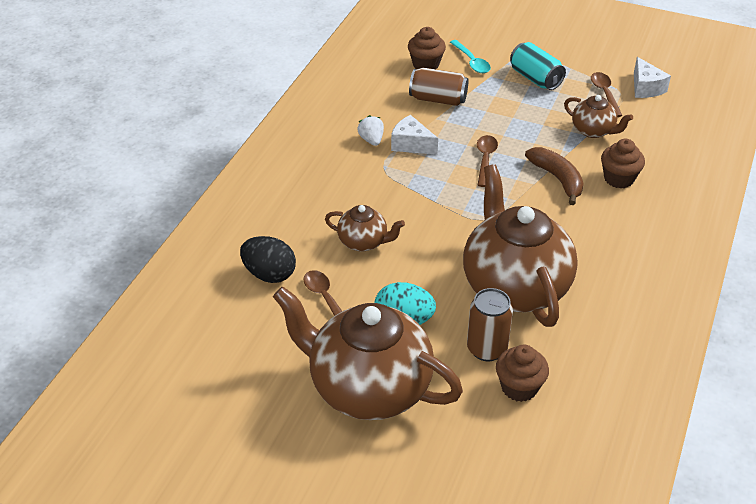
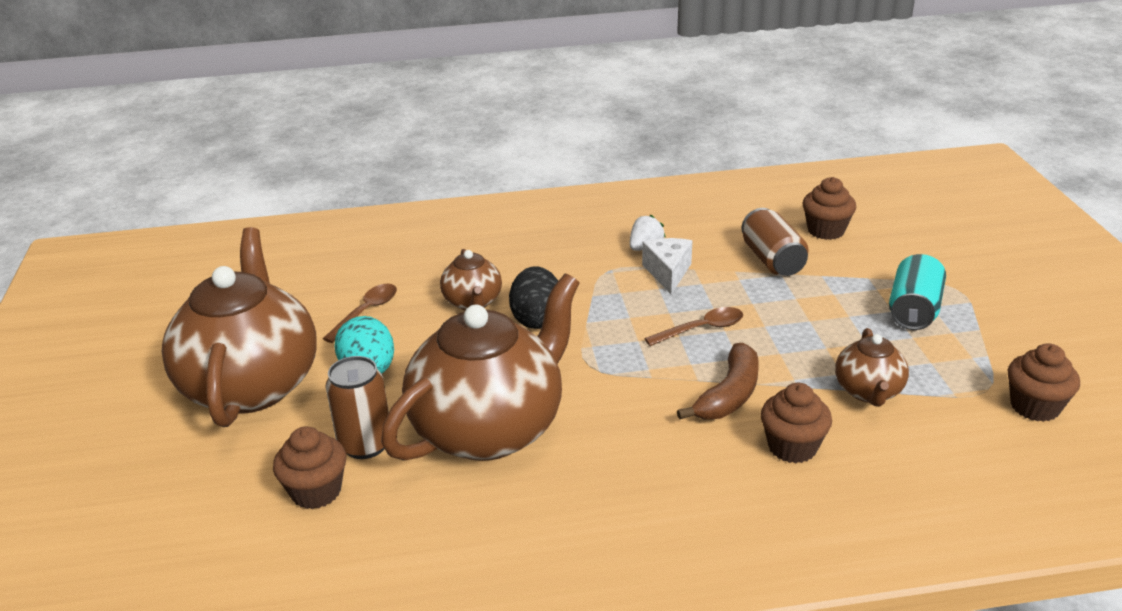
camera: 60 degrees right, 10 degrees down
(269, 274) = (377, 269): black egg -> black egg (537, 319)
(471, 61) = (877, 256): turquoise spoon -> none
(605, 94) = (965, 375): brown spoon -> none
(645, 88) = (1035, 407): white cheese -> brown cupcake

